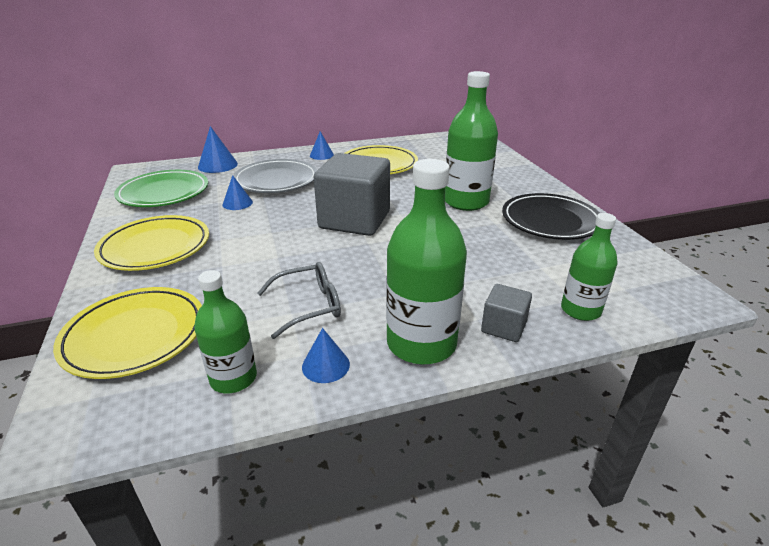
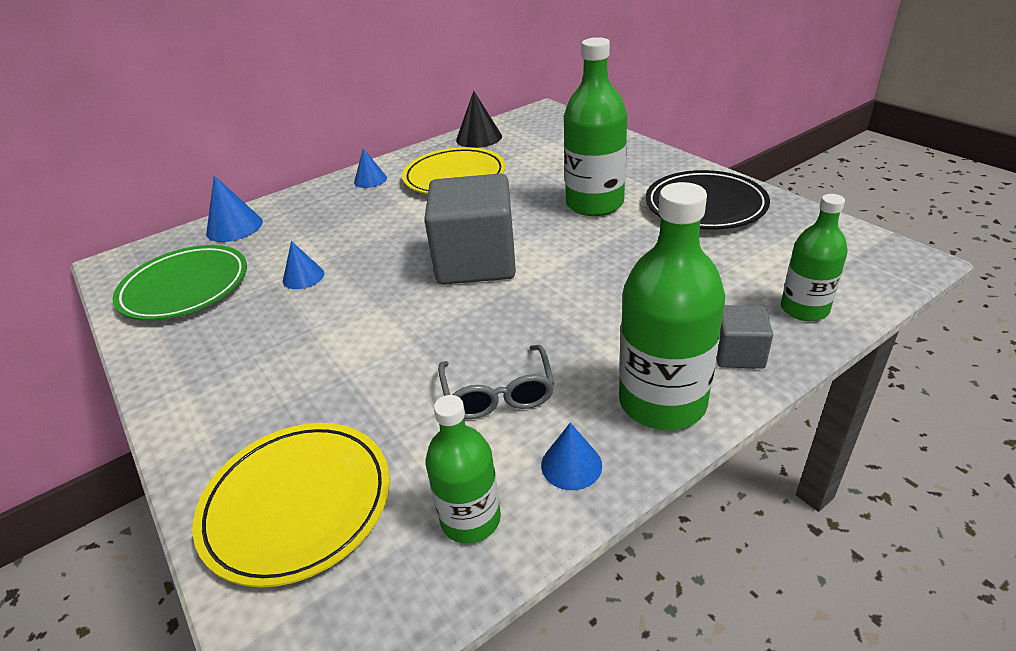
camera: 15 degrees left, 5 degrees up
(155, 247) = (232, 371): yellow plate -> none
(276, 180) = (334, 231): grey plate -> none
(309, 306) = (498, 394): grey glasses -> grey glasses turned 120 degrees clockwise
(413, 144) = (479, 138): none -> black cone

